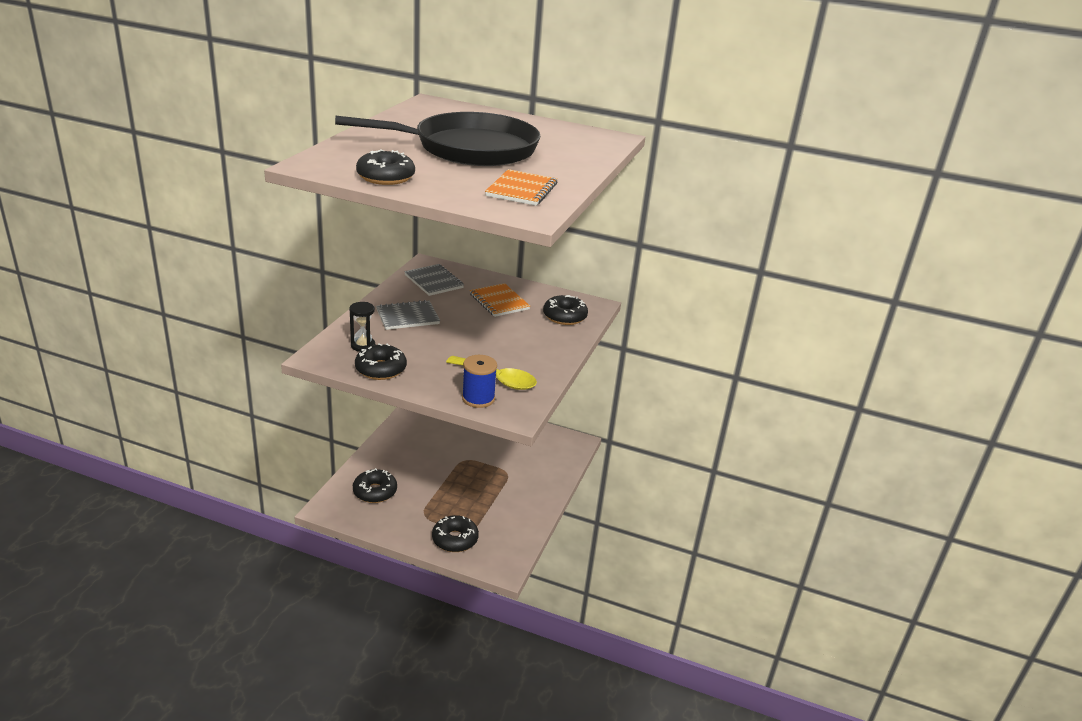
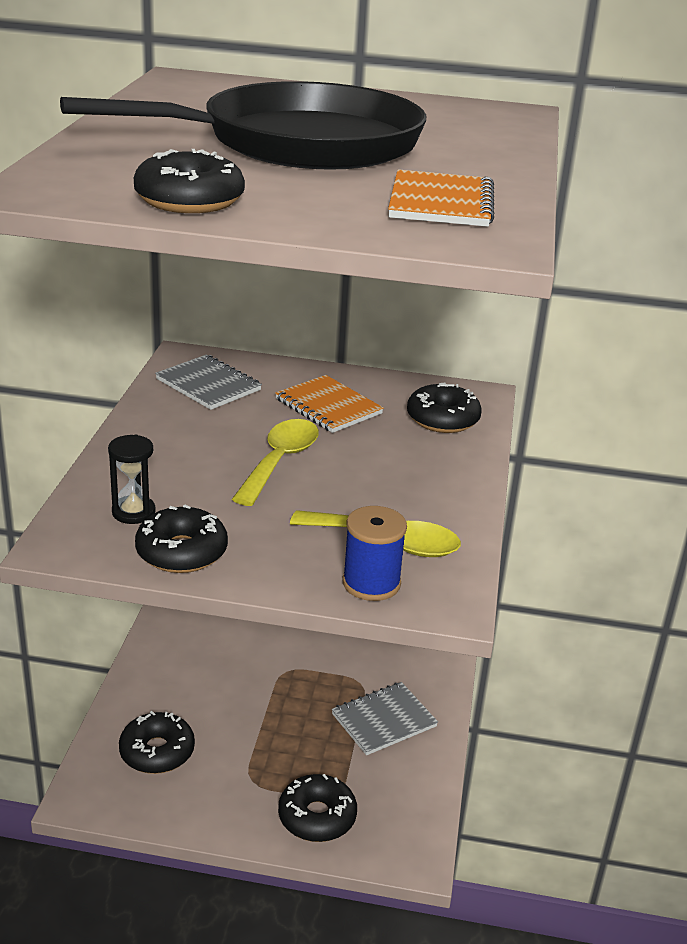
camera: 10 degrees left, 0 degrees up
(407, 317) = (190, 451): grey notebook -> grey notebook (383, 720)
(456, 328) = (280, 461): none -> yellow spoon

